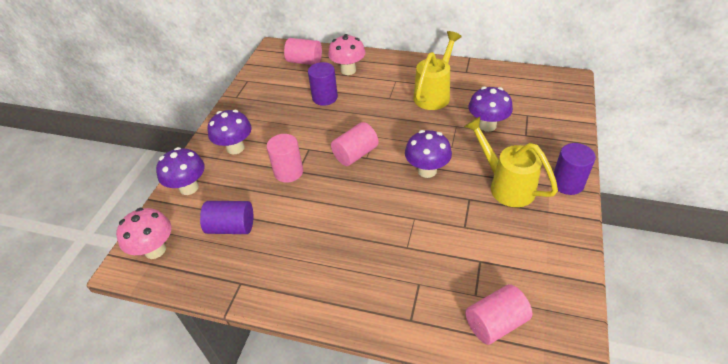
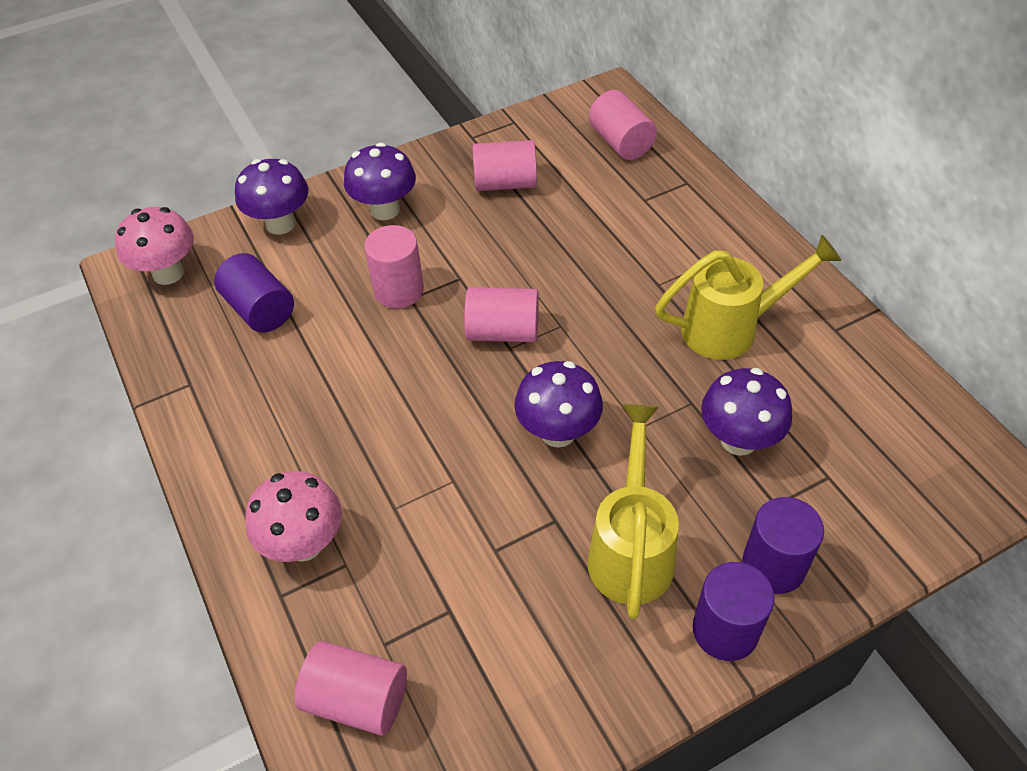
camera: 45 degrees right, 5 degrees up
(277, 104) = (505, 183): none -> pink cylinder
(325, 97) = (574, 218): purple cylinder -> purple cylinder (773, 566)
(348, 70) = (660, 198): pink mushroom -> pink mushroom (304, 543)

